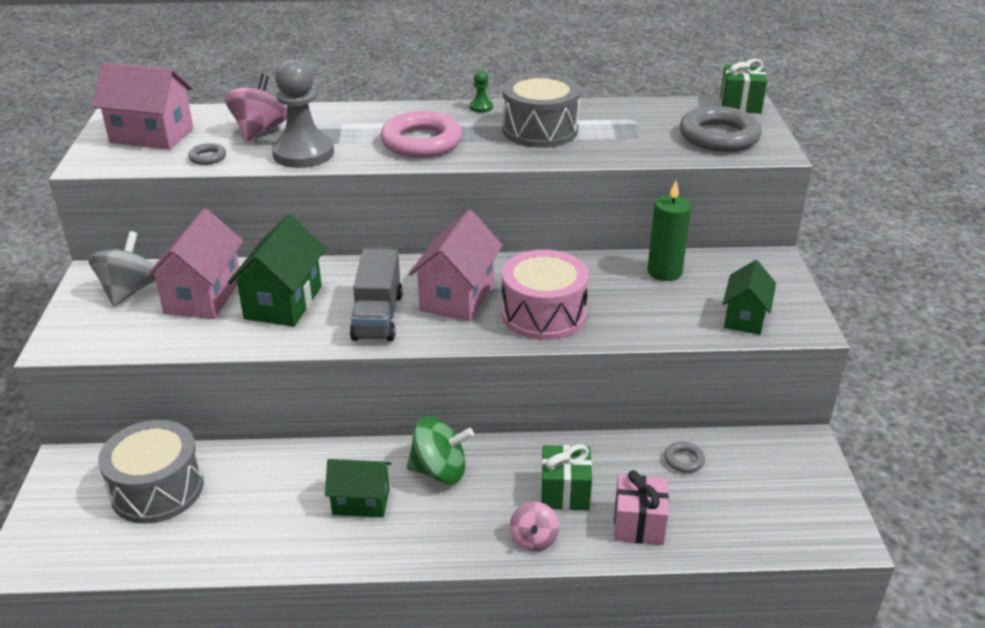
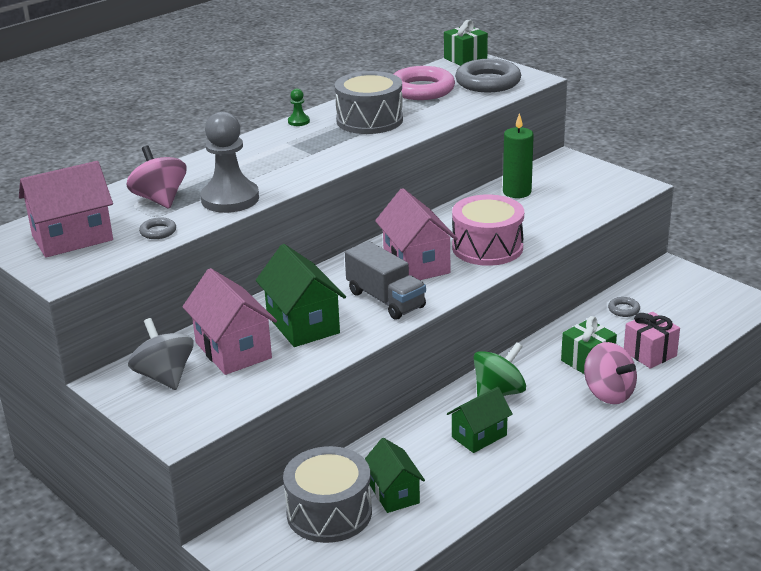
camera: 40 degrees left, 5 degrees down
(421, 142) = (303, 158): pink ring -> pink ring (421, 89)
(534, 539) = (608, 393): pink spinning top -> pink spinning top, size x1.60
(745, 318) = (600, 196): green house -> green house (394, 493)

